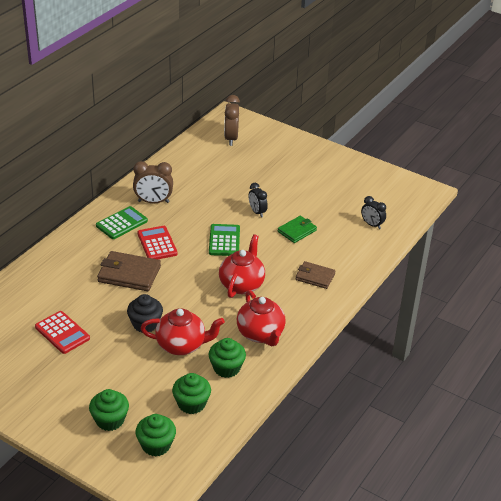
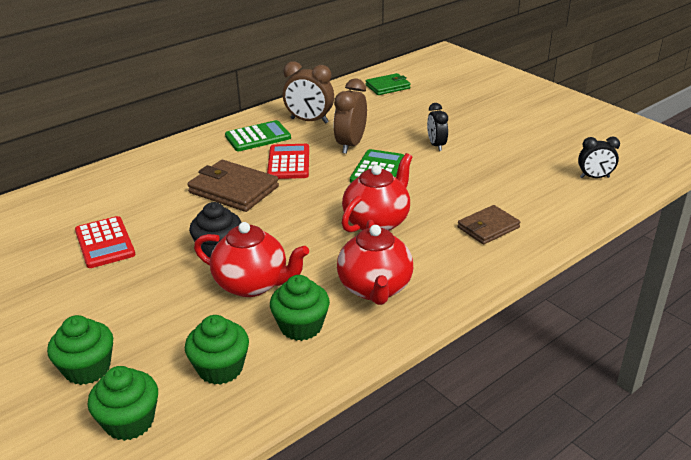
camera: 20 degrees right, 5 degrees down
(231, 138) = (436, 73): brown clock -> brown clock (350, 145)
(297, 231) = (482, 171): green wallet -> green wallet (387, 87)
(315, 277) = (488, 227): brown wallet -> brown wallet turned 75 degrees counterclockwise
(372, 225) = (594, 177): black clock -> black clock turned 60 degrees counterclockwise

